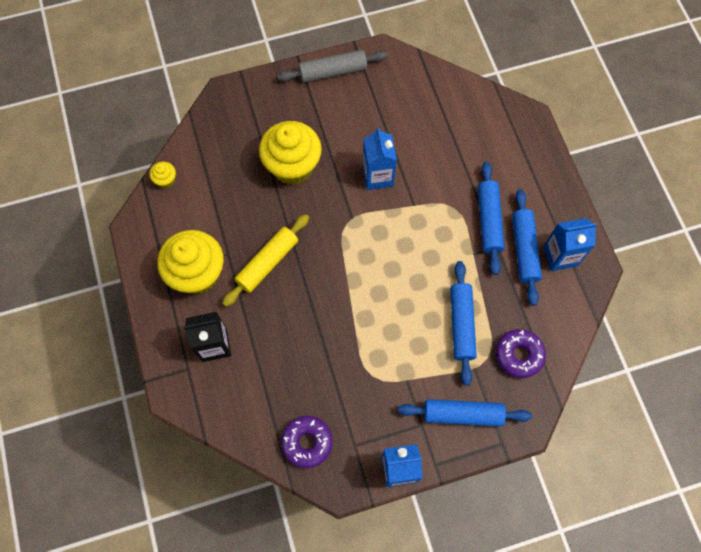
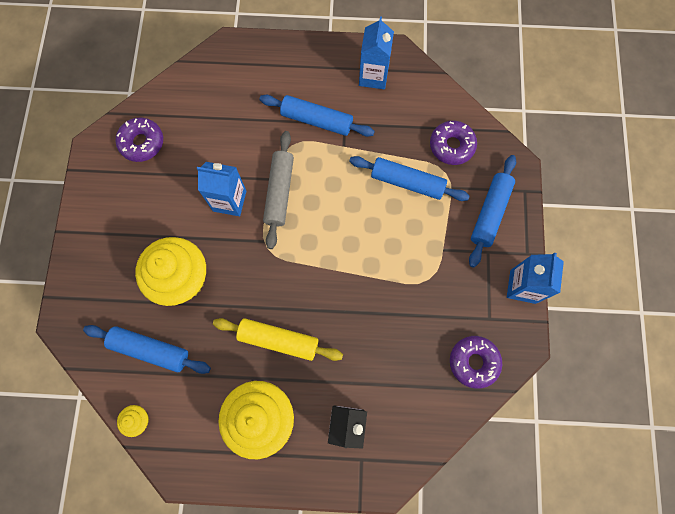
camera: 70 degrees left, 5 degrees up
(267, 263) = (278, 340): yellow rolling pin -> yellow rolling pin turned 45 degrees counterclockwise
(333, 72) = (92, 202): grey rolling pin -> grey rolling pin (280, 192)
(402, 86) = (142, 143): none -> purple donut
(524, 249) = (356, 102): blue rolling pin -> blue rolling pin (150, 349)

